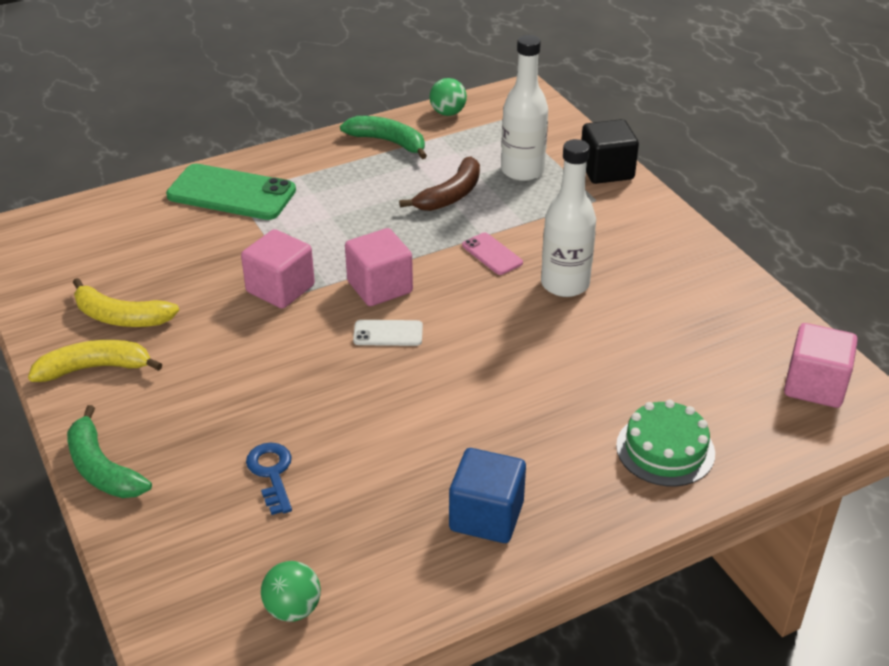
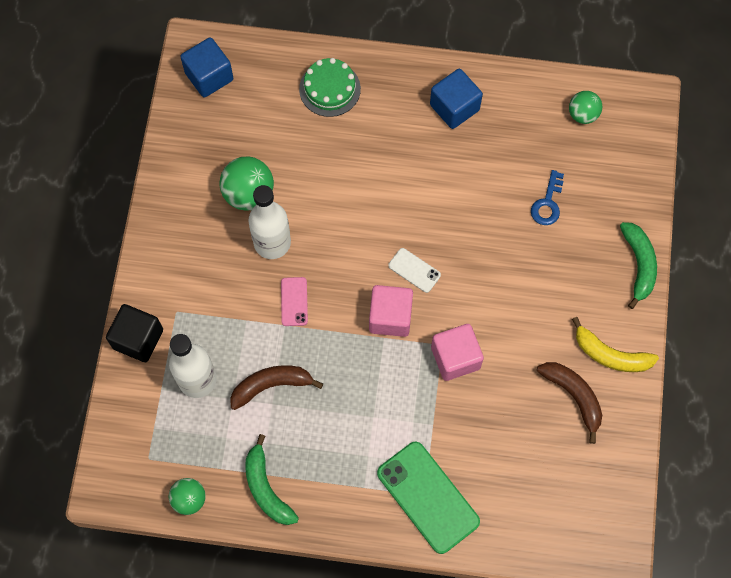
camera: 145 degrees left, 30 degrees up
(121, 317) = (573, 396): yellow banana -> brown banana
(636, 308) = (248, 194): none -> green ball
(814, 385) = (209, 76): pink cube -> blue cube

